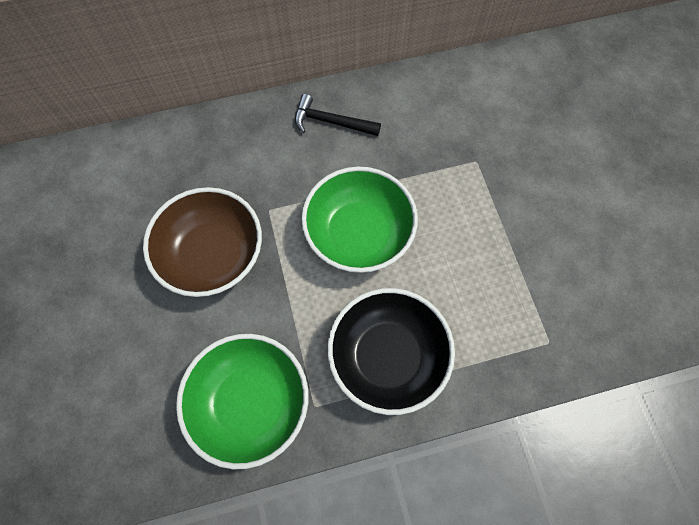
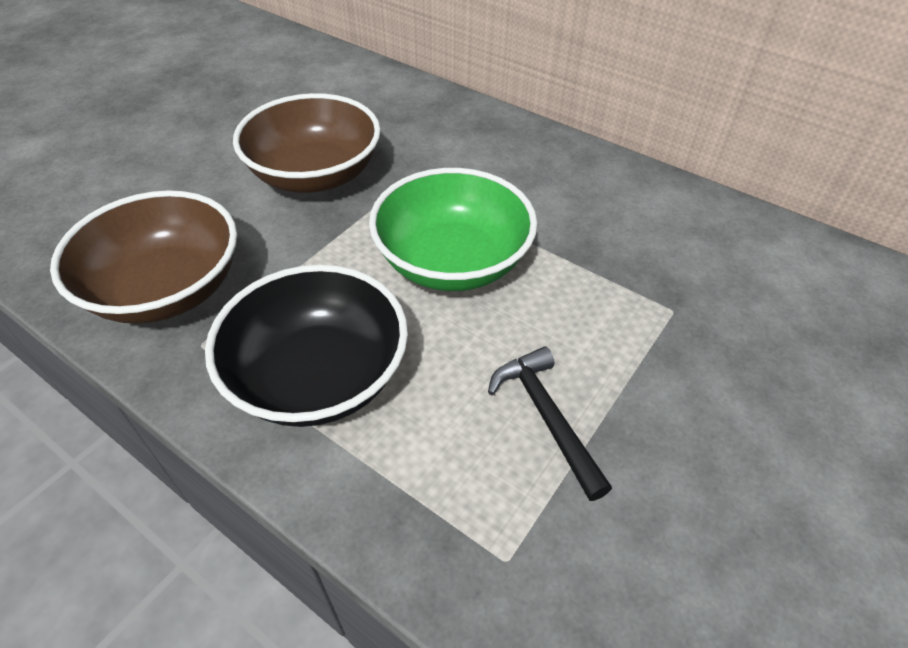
camera: 50 degrees right, 20 degrees down
(250, 402) = (167, 289): green bowl -> brown bowl
(331, 122) = (557, 170): black hammer -> black hammer (547, 417)

